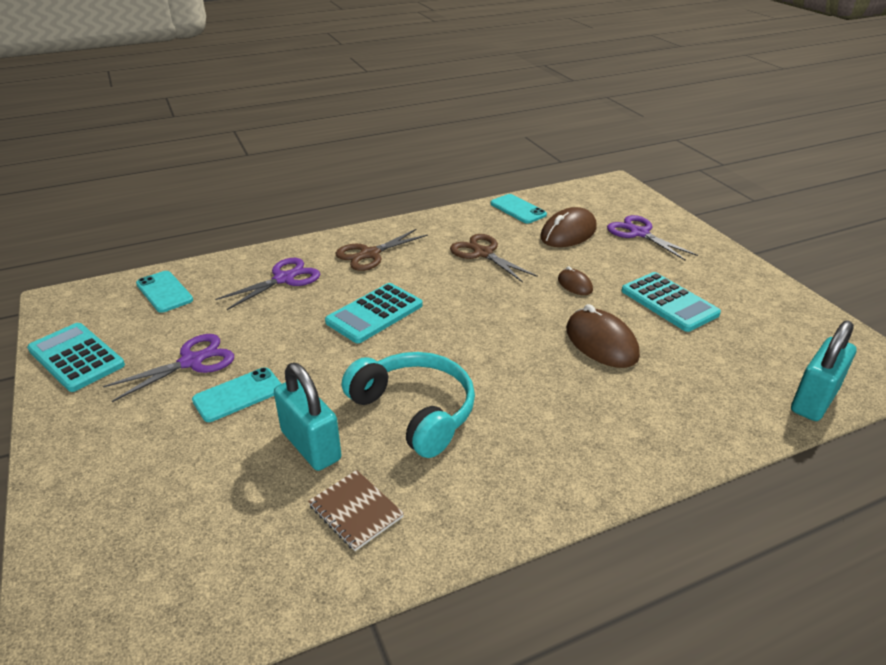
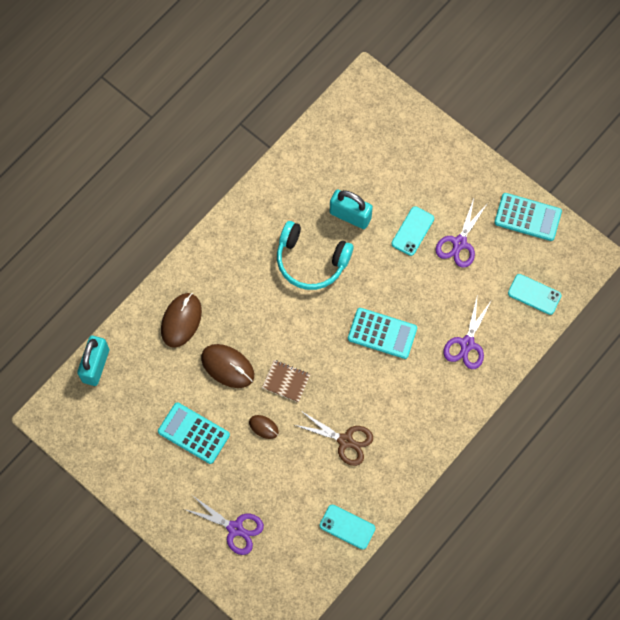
camera: 155 degrees right, 35 degrees up
(356, 511) = (305, 189): brown notebook -> brown notebook (286, 381)
(369, 254) = (428, 401): brown scissors -> none
(374, 313) = (382, 333): turquoise calculator -> turquoise calculator turned 90 degrees clockwise
(568, 233) = (291, 503): brown mouse -> brown mouse (181, 320)

